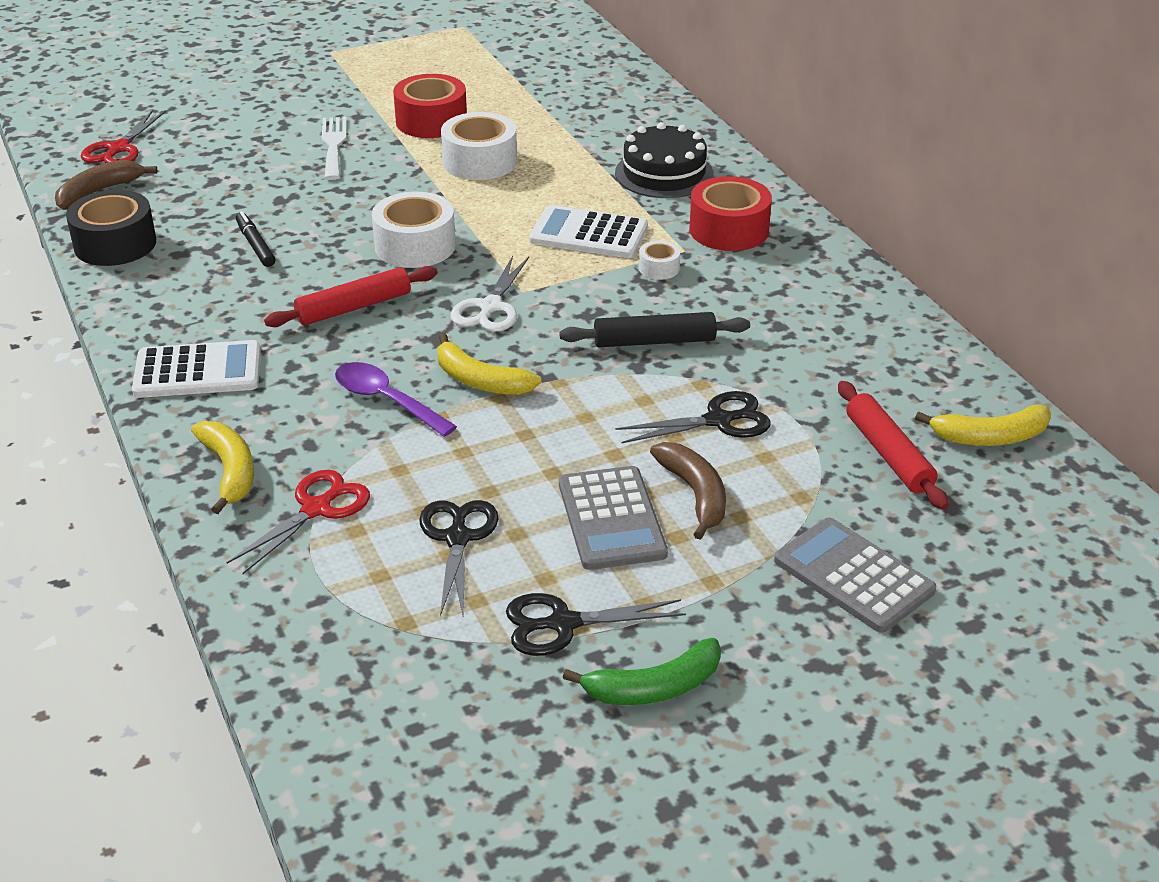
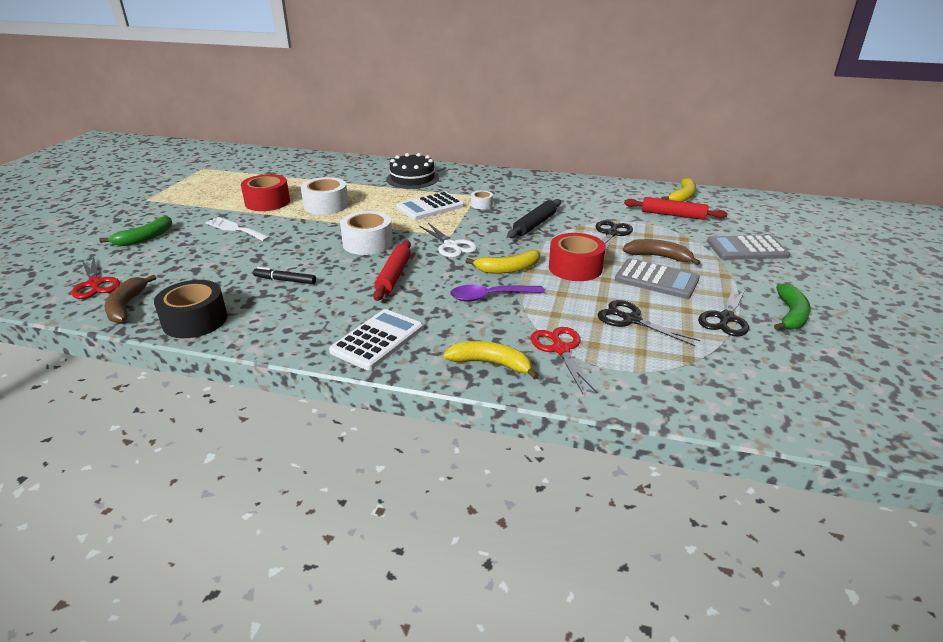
camera: 50 degrees left, 5 degrees down
(241, 110) = (145, 238): none -> green banana
(729, 230) = (476, 184): red tape -> red tape (575, 268)

